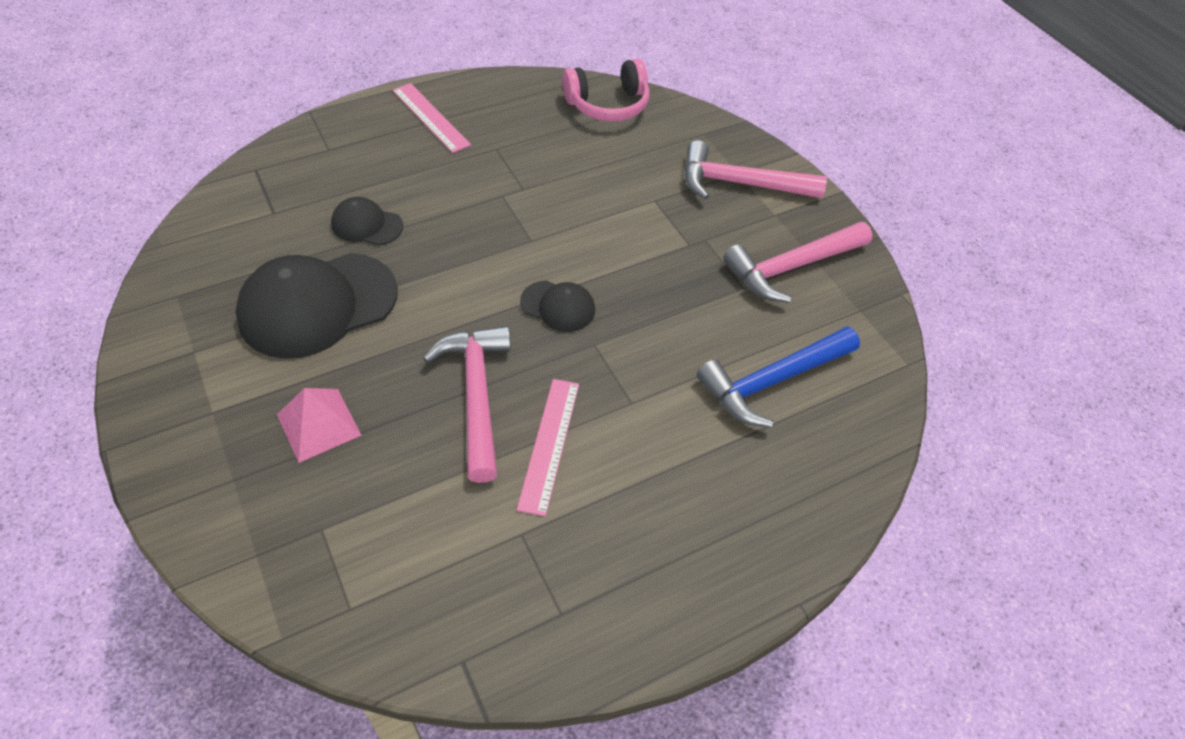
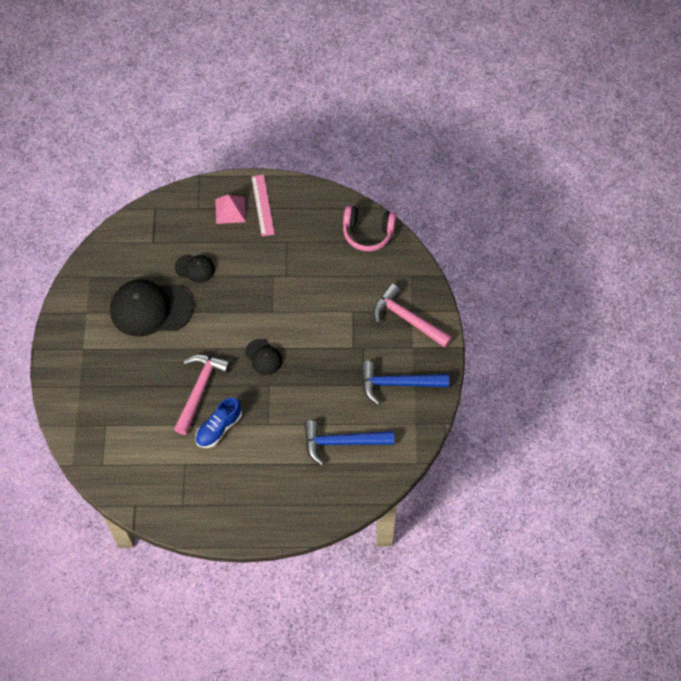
camera: 30 degrees right, 10 degrees up
(318, 425) = (124, 375): pink pyramid -> pink pyramid (230, 210)
(367, 225) = (195, 268): black cap -> black cap turned 150 degrees clockwise
(549, 444) = (219, 428): pink ruler -> blue shoe
(792, 267) = (398, 384): pink hammer -> blue hammer

